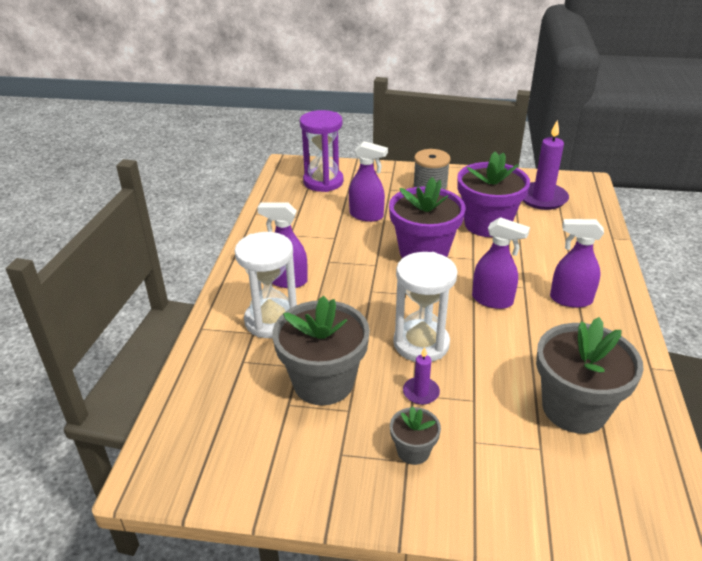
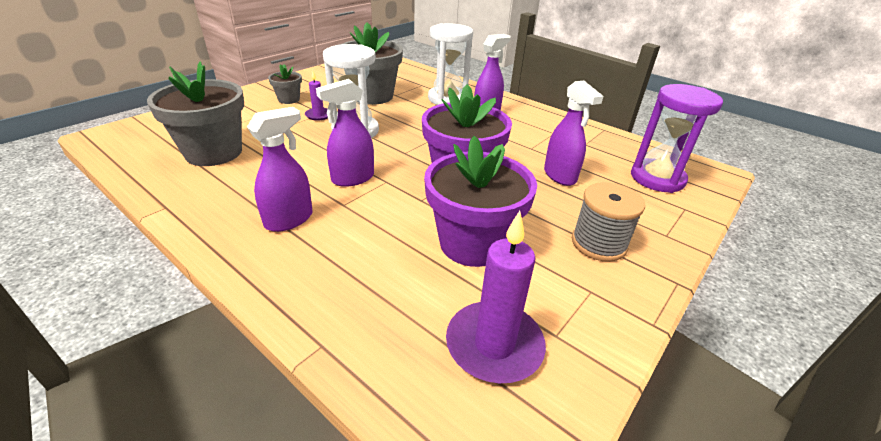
camera: 120 degrees right, 0 degrees up
(366, 215) = (560, 176): purple spray bottle -> purple spray bottle turned 75 degrees counterclockwise

